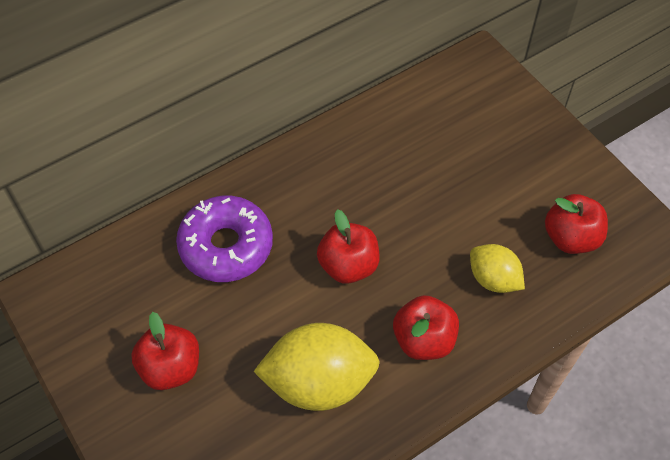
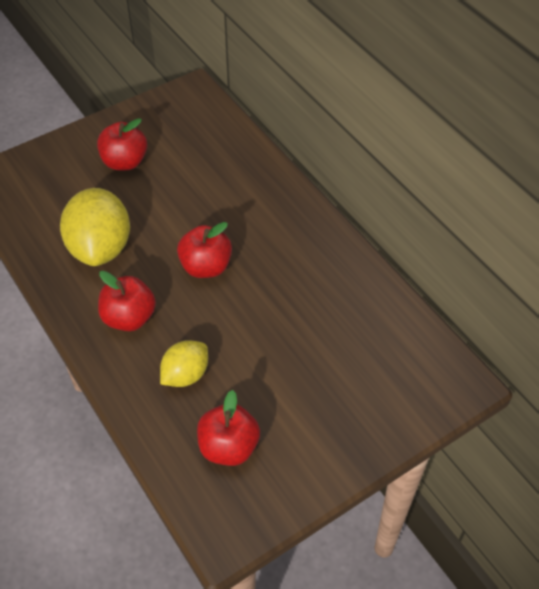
camera: 90 degrees right, 5 degrees down
(226, 246) = (229, 187): purple donut -> none

